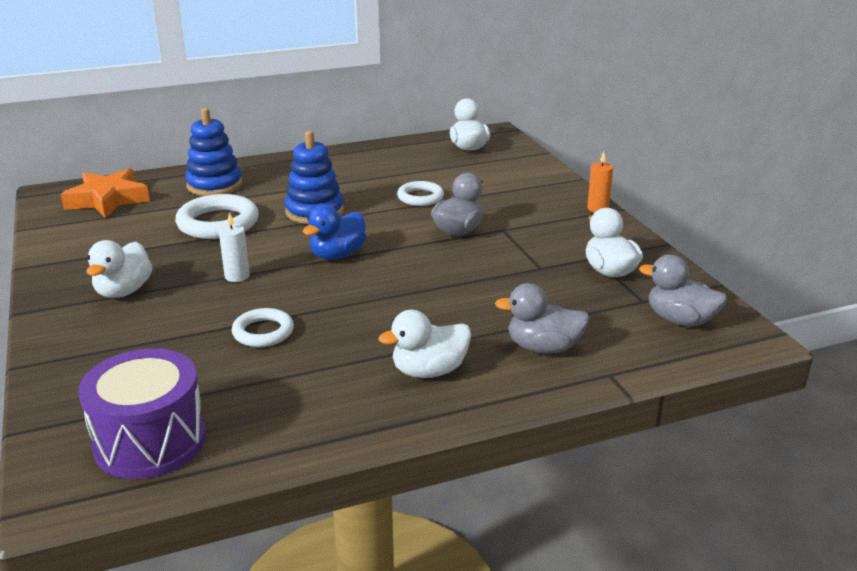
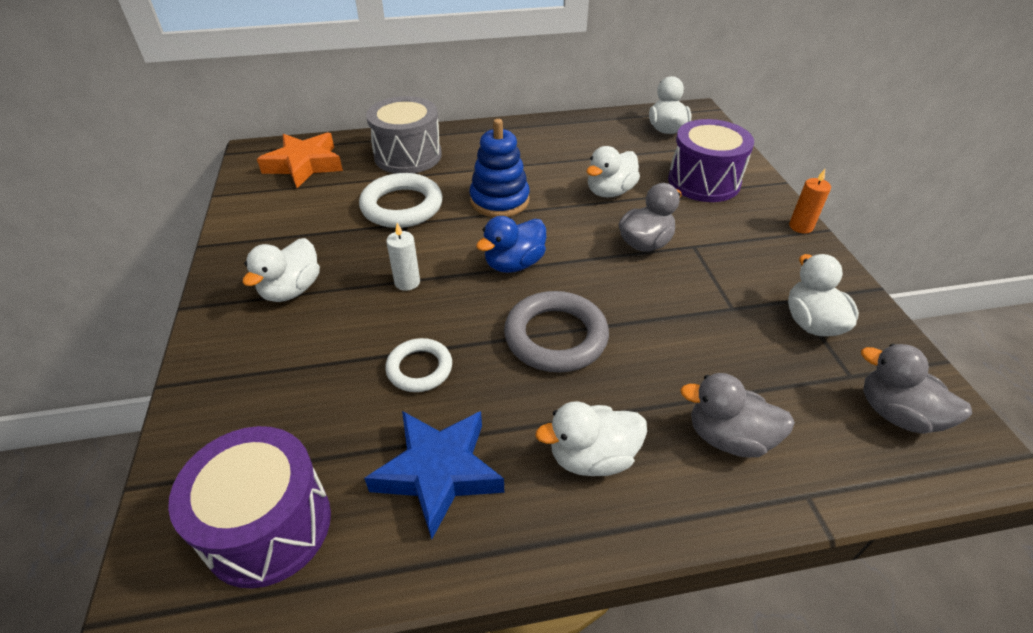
camera: 10 degrees right, 15 degrees up
(214, 185) = (408, 156): blue stacking toy -> grey drum
(296, 394) = (438, 473): none -> blue star
(385, 300) = (555, 337): none -> grey ring
(420, 197) = (610, 192): white ring -> white duck
(508, 184) = (704, 181): none -> purple drum

